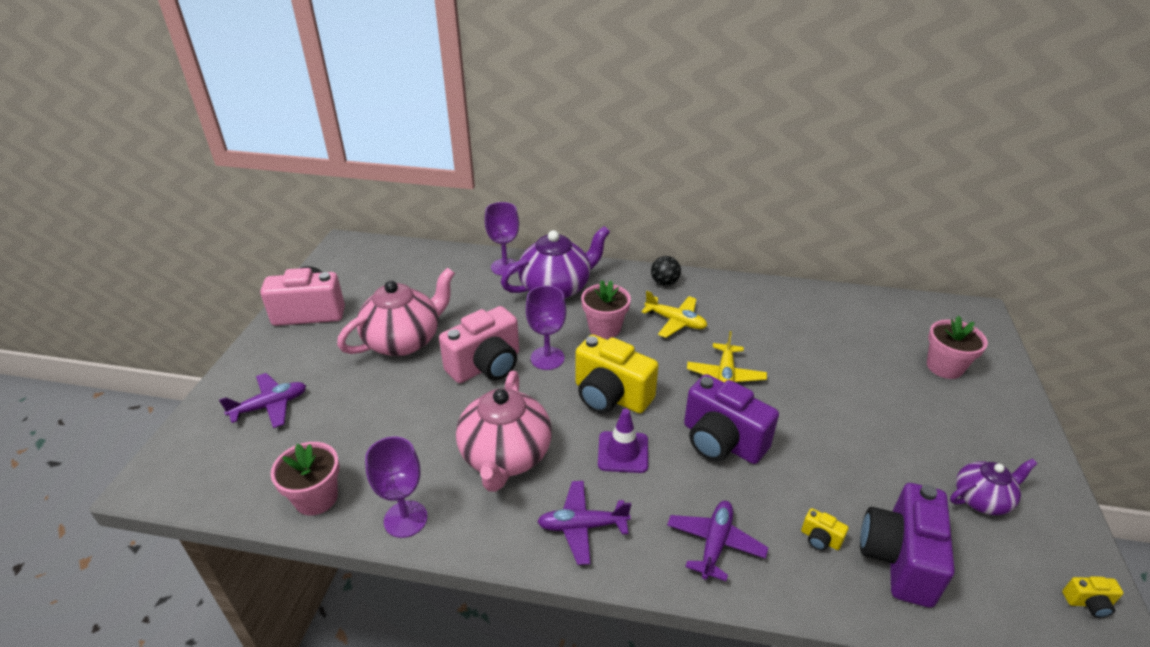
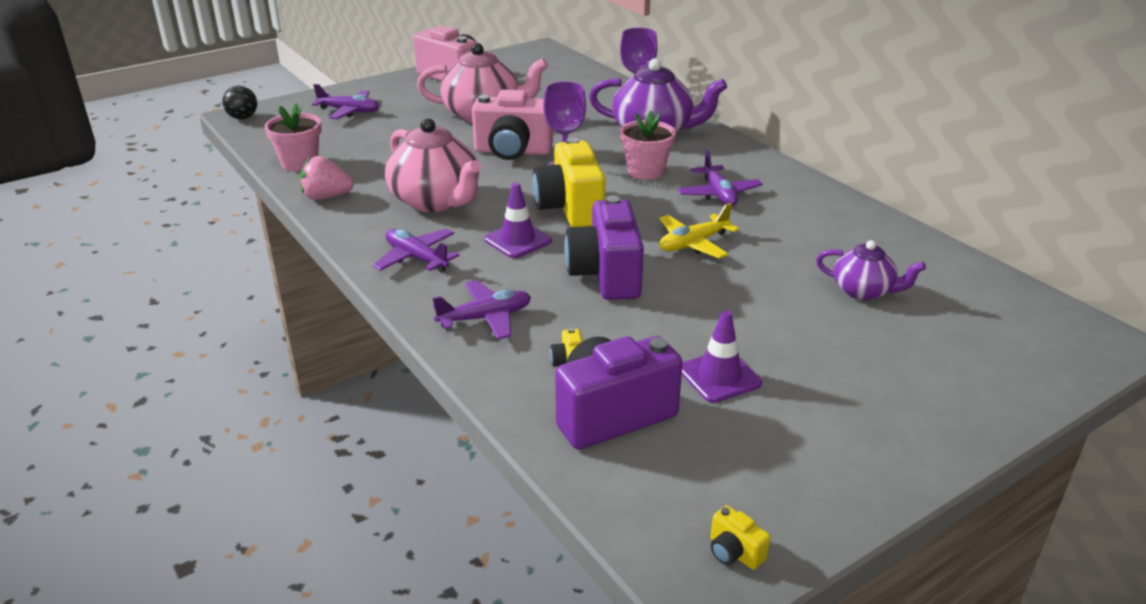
camera: 45 degrees right, 5 degrees down
(405, 519) = (326, 197): purple goblet -> pink strawberry
(505, 456) = (436, 201): pink teapot -> pink teapot turned 90 degrees counterclockwise
(664, 283) = (761, 167): black ball -> black ball (243, 118)
(675, 321) = (718, 194): yellow plane -> purple plane
(894, 476) = (719, 376): none -> purple traffic cone
(944, 367) = (954, 352): pink flower pot -> none
(982, 499) = (777, 439): purple teapot -> purple teapot (863, 291)

